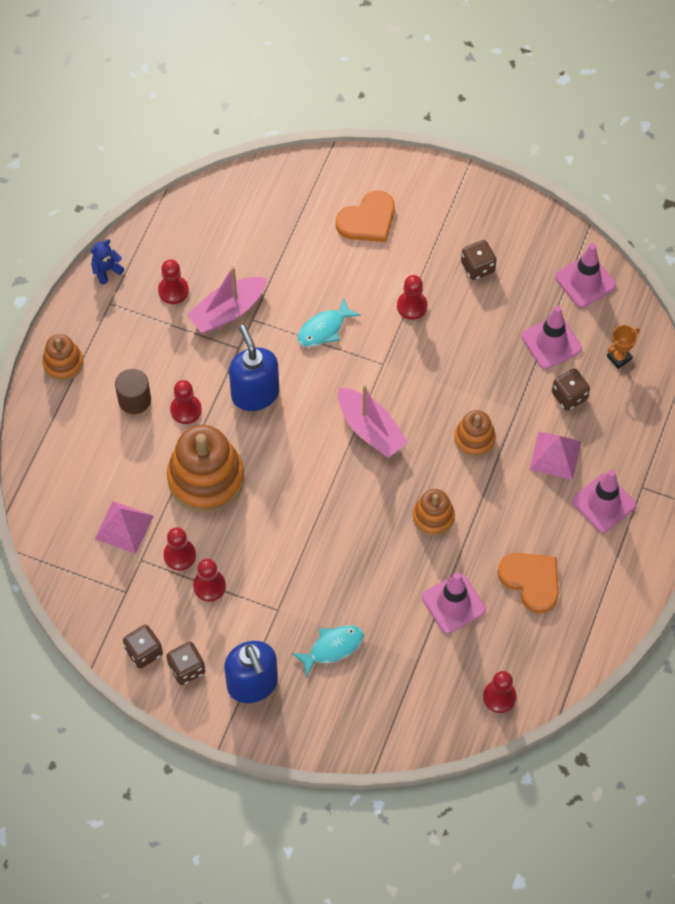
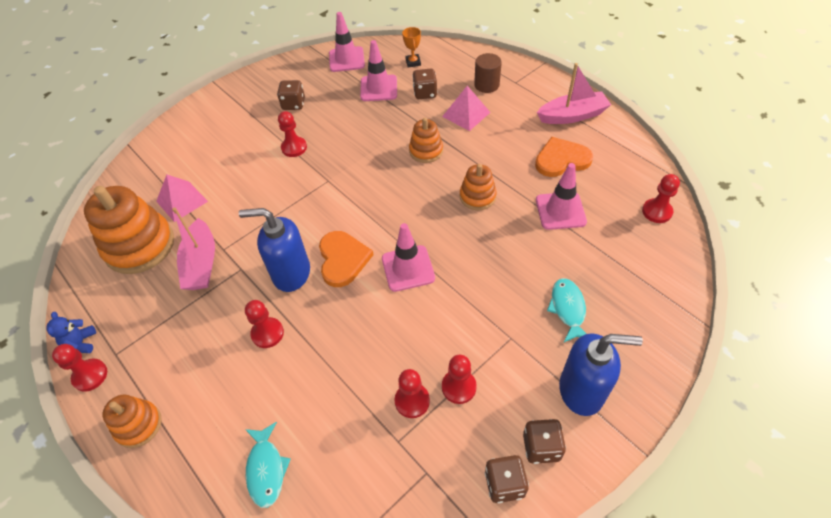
camera: 60 degrees left, 10 degrees down
(124, 527) = (352, 442): pink pyramid -> pink pyramid (182, 201)
(134, 400) = (226, 374): brown cylinder -> brown cylinder (486, 85)
(173, 291) = (148, 296): red pawn -> red pawn (90, 375)
(206, 478) = (346, 344): orange stacking toy -> orange stacking toy (139, 246)
(324, 329) = (270, 205): turquoise fish -> turquoise fish (266, 469)
(368, 220) = (205, 147): orange heart -> orange heart (343, 259)
(370, 429) = (377, 208): pink boat -> pink boat (572, 116)
(603, 503) = (517, 103): pink traffic cone -> pink traffic cone (408, 268)

